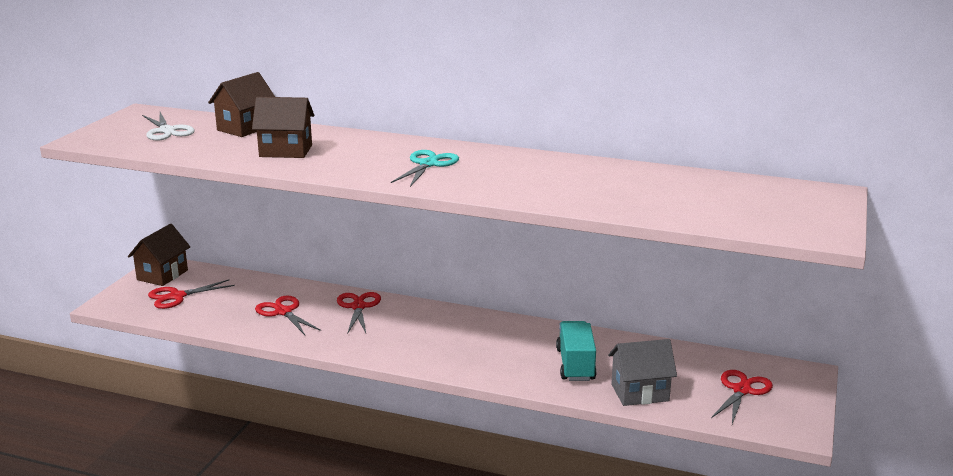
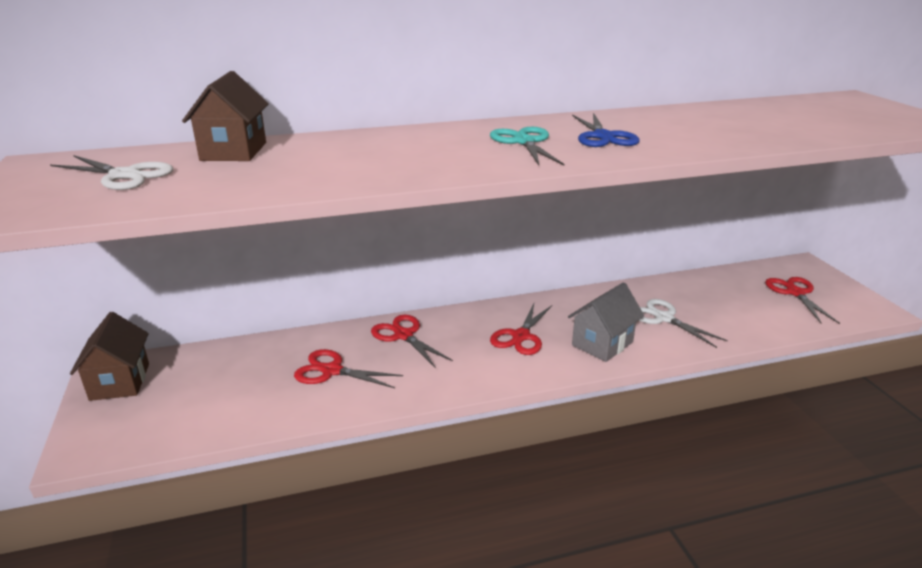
camera: 35 degrees left, 5 degrees up
(177, 296) = (173, 401): red scissors -> red scissors (521, 336)
(286, 151) = (340, 163): brown house -> none
(493, 174) = (603, 137): none -> blue scissors
(575, 365) = (664, 318): turquoise truck -> white scissors
(640, 393) = (743, 323): grey house -> grey house (602, 344)

